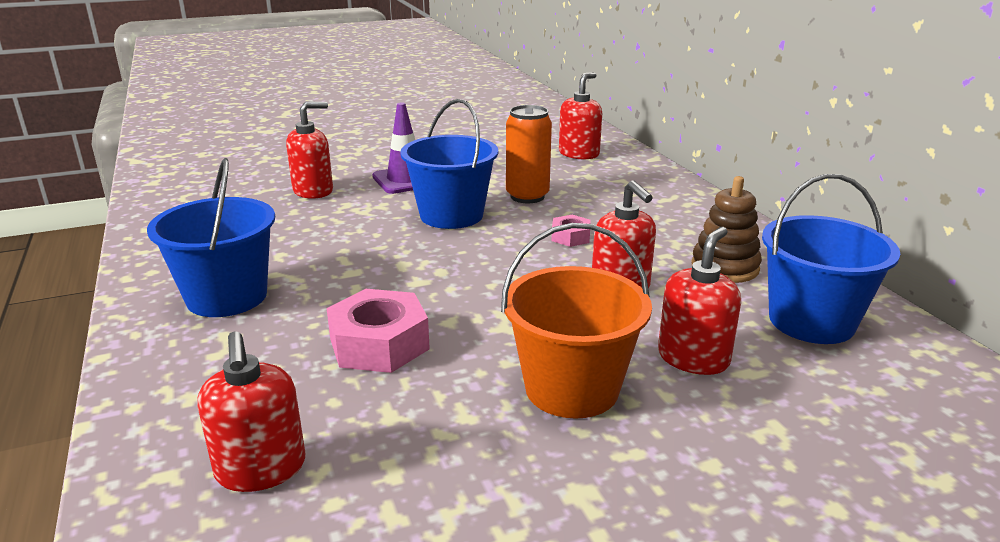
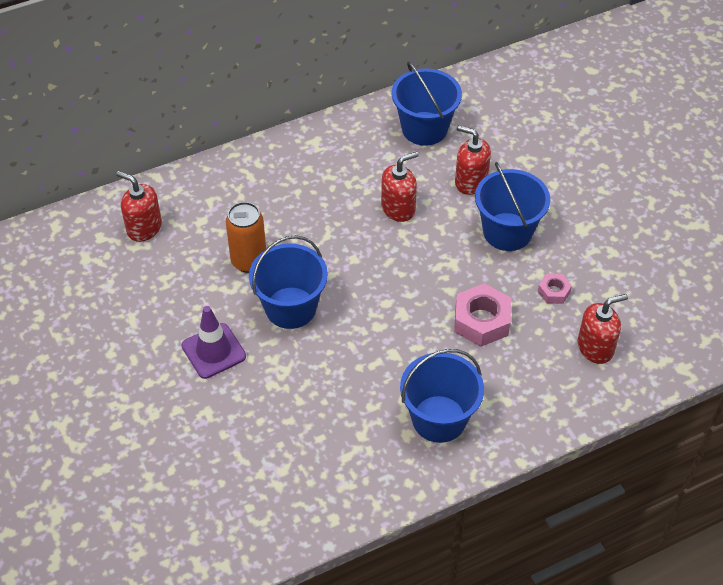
camera: 95 degrees left, 25 degrees up
(313, 191) = (242, 417): red soap dispenser -> none
(570, 237) = (324, 233): pink nut -> pink nut (554, 292)
(571, 388) = (507, 232): orange bucket -> blue bucket
(725, 267) = (363, 156): brown stacking toy -> none

